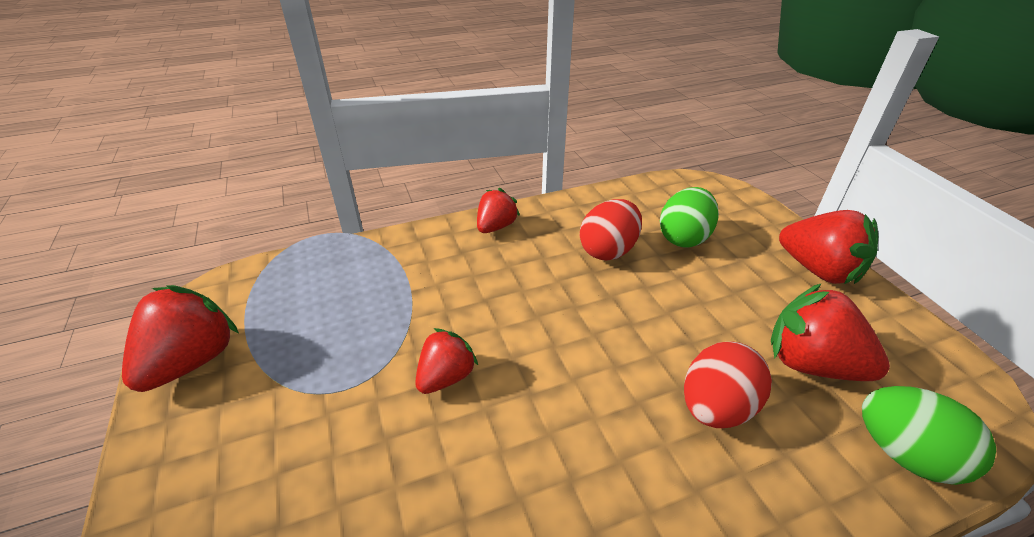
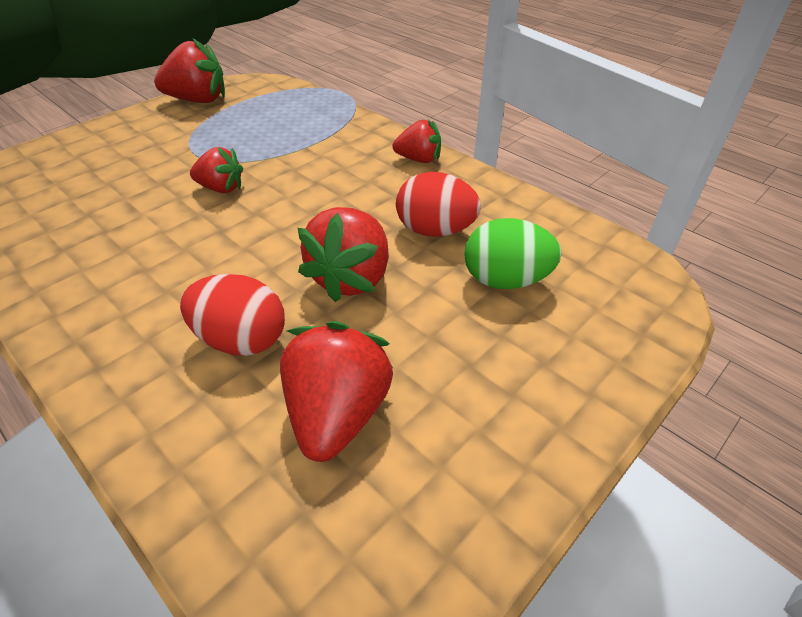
camera: 65 degrees right, 5 degrees up
(818, 270) = (537, 417): red strawberry -> red strawberry (351, 278)
(904, 454) = (225, 506): green egg -> none

